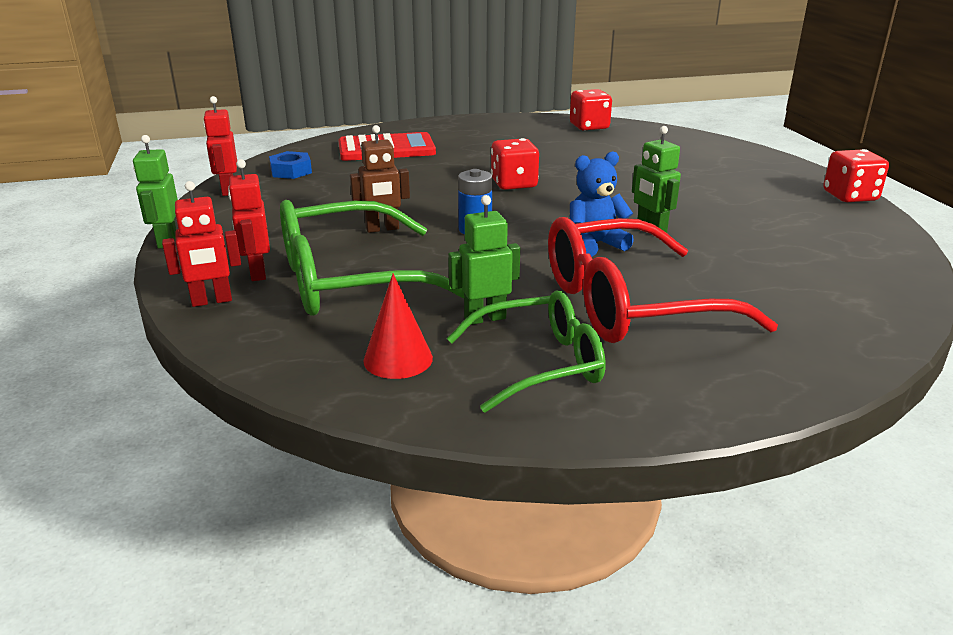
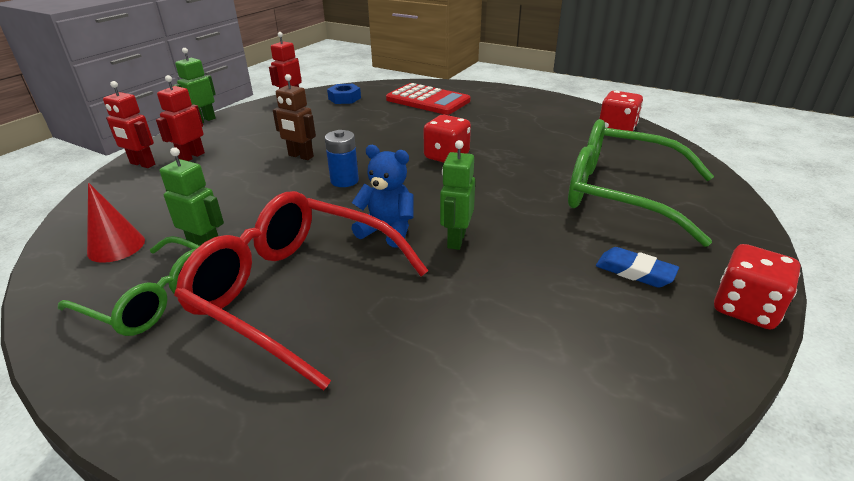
camera: 45 degrees right, 5 degrees up
(350, 280) = (212, 183): green glasses -> green glasses (621, 194)
(776, 202) = (634, 272): none -> blue eraser

